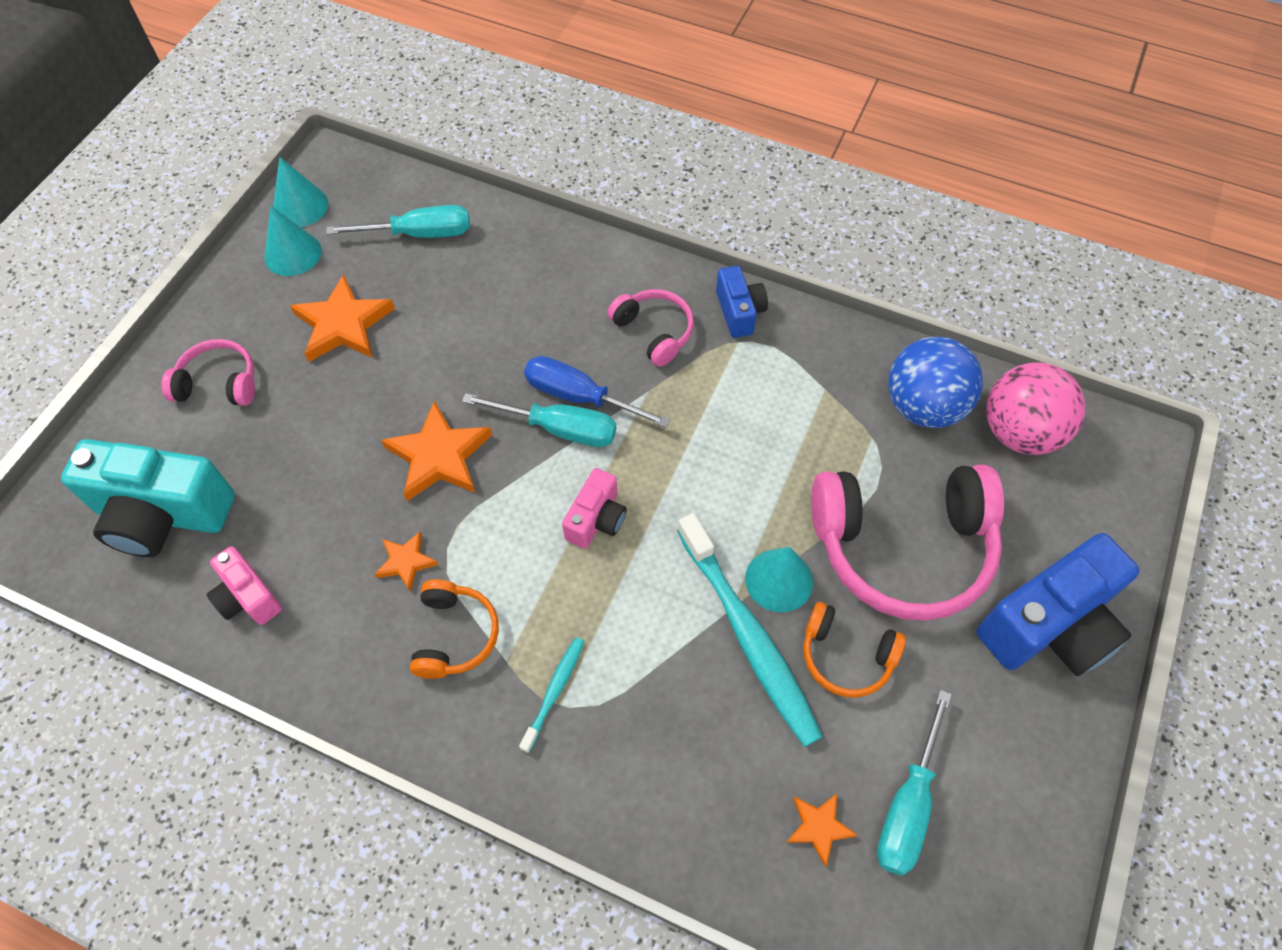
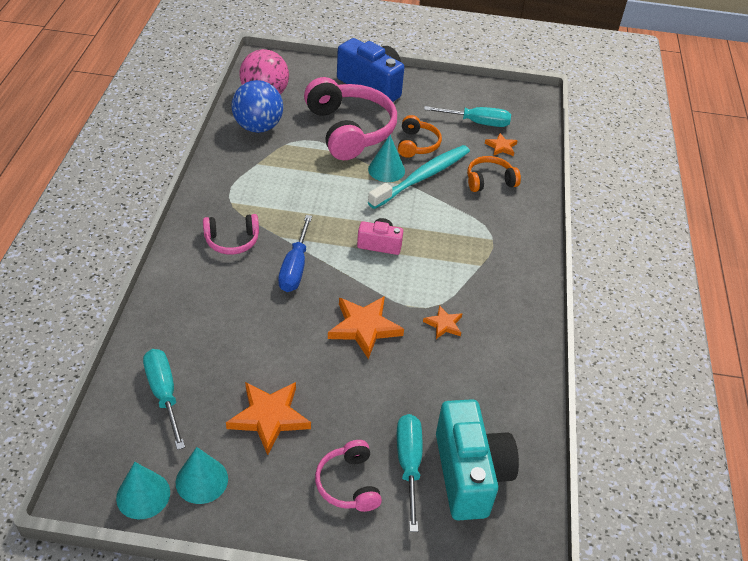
camera: 110 degrees left, 15 degrees down
(248, 597) = (503, 398): pink camera -> none
(455, 635) = (477, 290): orange headphones -> orange headphones (489, 181)
(554, 691) = (487, 243): turquoise toothbrush -> none
(558, 428) = (323, 273): turquoise screwdriver -> turquoise screwdriver (409, 465)
(654, 331) = (232, 241): pink headphones -> pink headphones turned 135 degrees counterclockwise
(739, 312) = (206, 204): blue camera -> none

